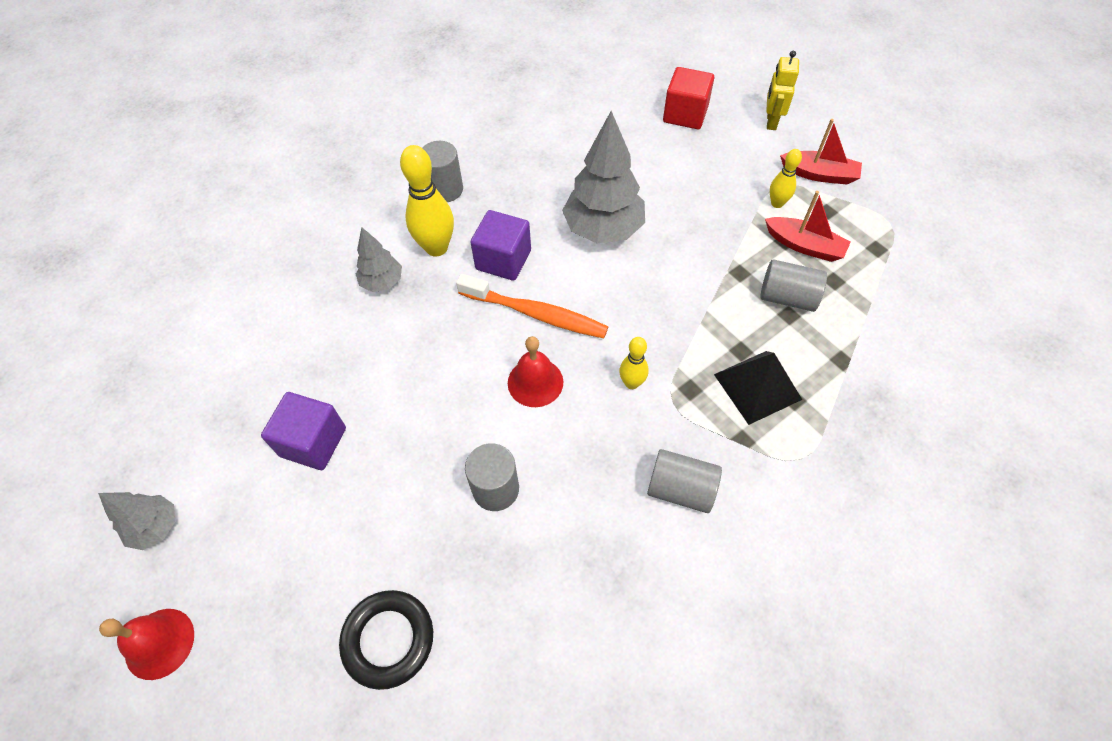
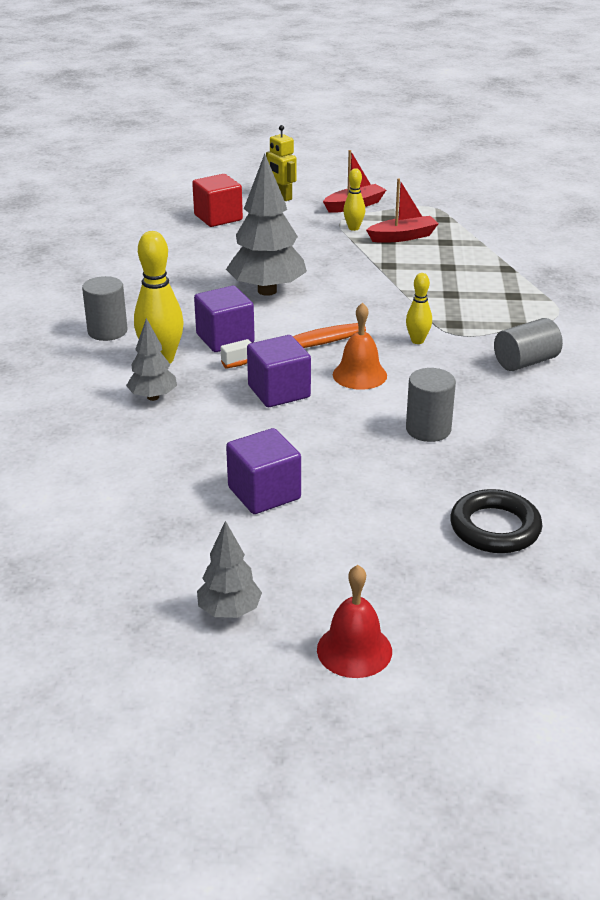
camera: 50 degrees left, 25 degrees down
(459, 349) = (279, 392): none -> purple cube
(535, 382) = (359, 375): red bell -> orange bell
(757, 386) = (486, 302): black pyramid -> none
(787, 297) = (434, 261): grey cylinder -> none

